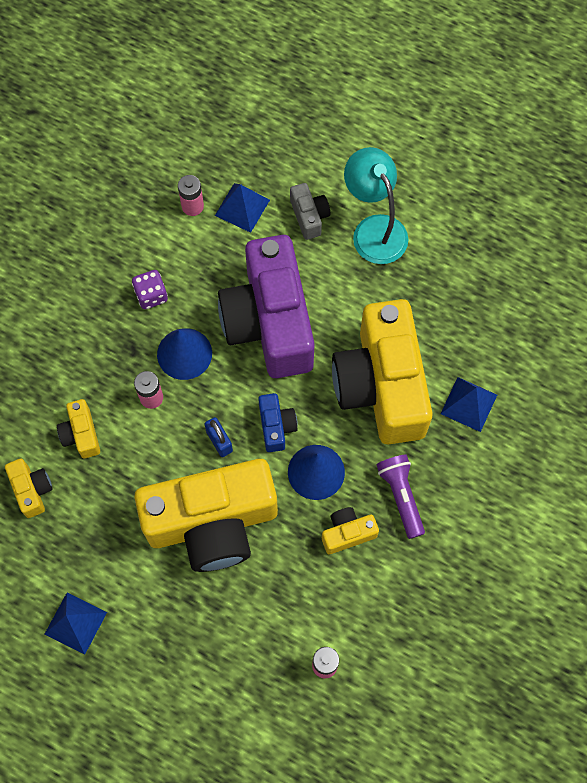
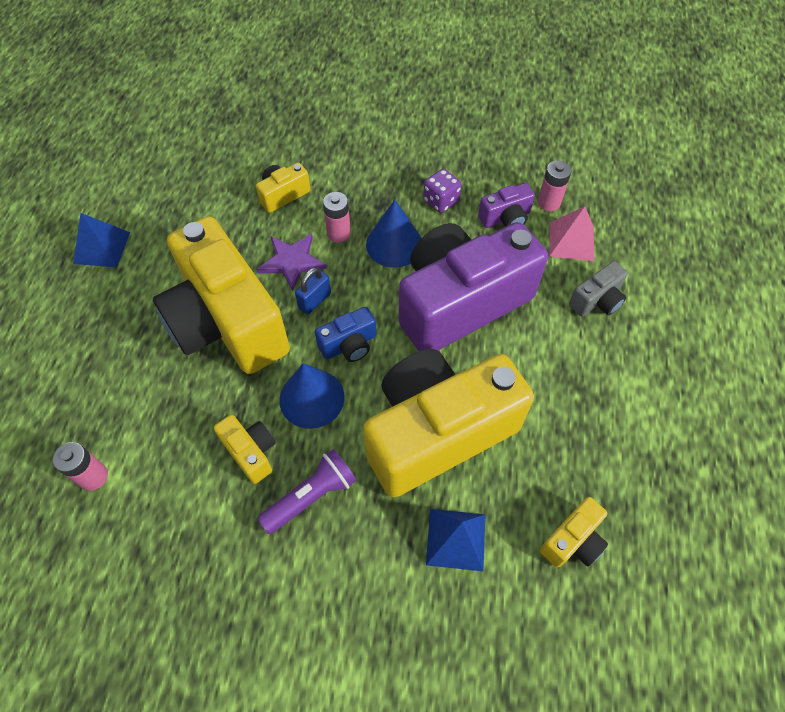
camera: 70 degrees right, 10 degrees down
(32, 490) = (219, 179): yellow camera -> yellow camera (573, 540)
(167, 448) = (292, 261): none -> purple star
(195, 249) = (505, 218): none -> purple camera
(242, 207) = (571, 241): blue pyramid -> pink pyramid
(374, 229) = (619, 366): turquoise lamp -> none

